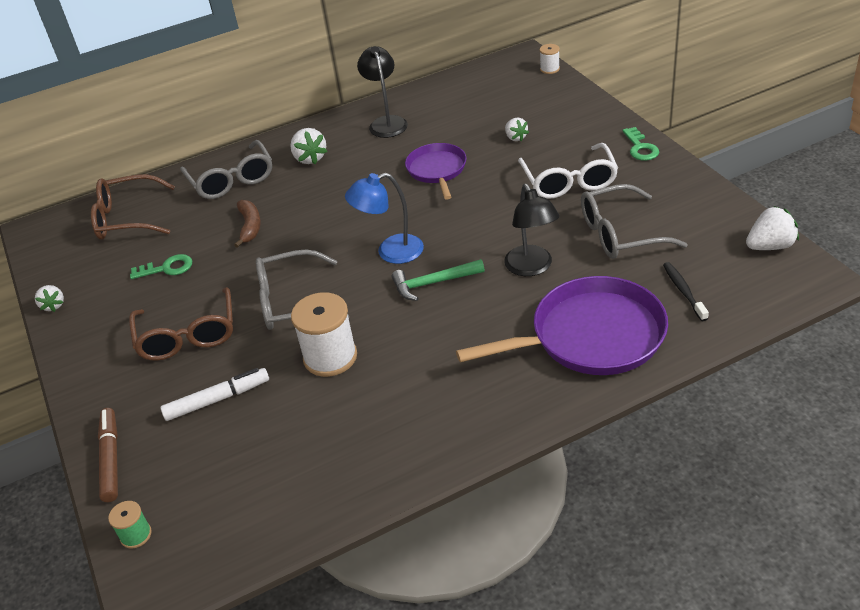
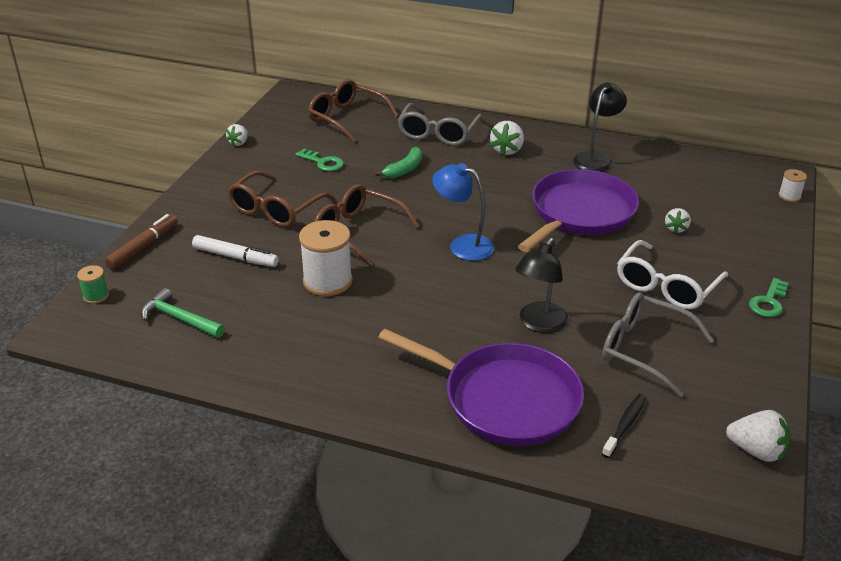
camera: 40 degrees right, 5 degrees down
(250, 227) = (404, 169): brown banana -> green banana
(292, 301) = (358, 232): grey glasses -> brown glasses
(433, 283) = (457, 284): green hammer -> green hammer (179, 319)
(437, 170) = (580, 213): purple pan -> purple pan, size x1.70

